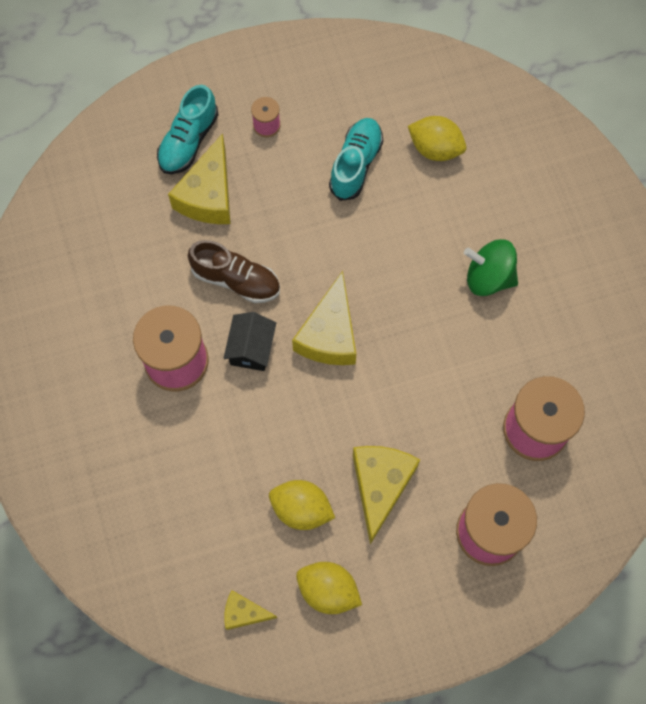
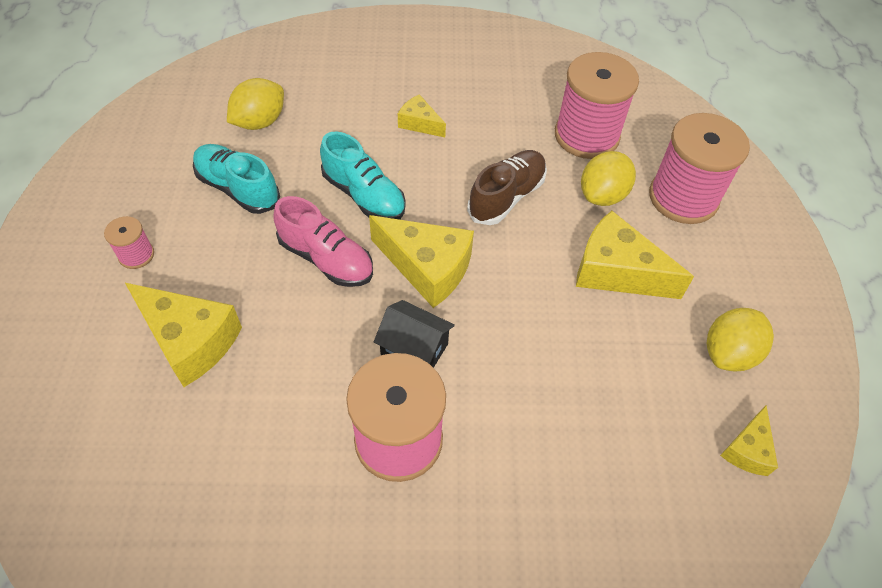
camera: 75 degrees left, 15 degrees down
(188, 141) = (102, 342): turquoise shoe -> turquoise shoe (364, 195)
(236, 280) = (318, 341): brown shoe -> brown shoe (506, 197)
(301, 509) = (628, 353): yellow lemon -> yellow lemon (602, 195)
(311, 257) = (326, 259): none -> pink shoe
(488, 277) = (419, 123): green spinning top -> yellow cheese

